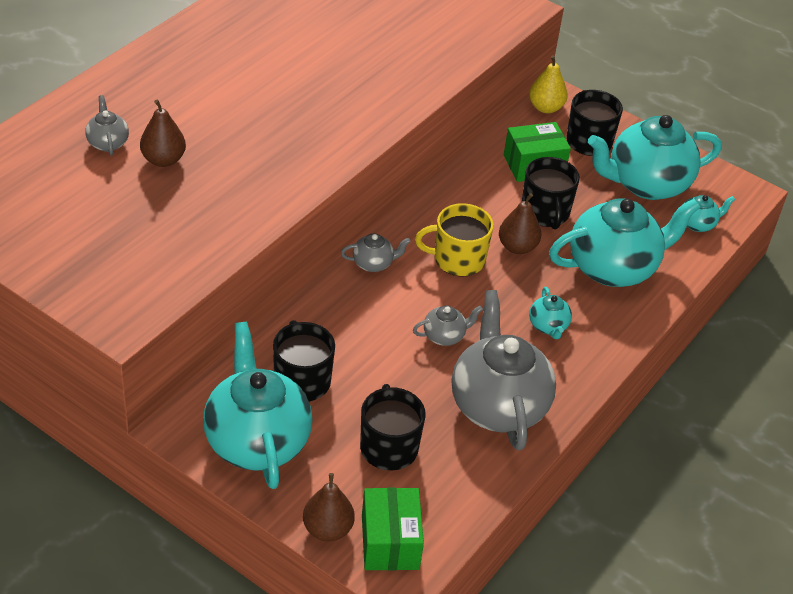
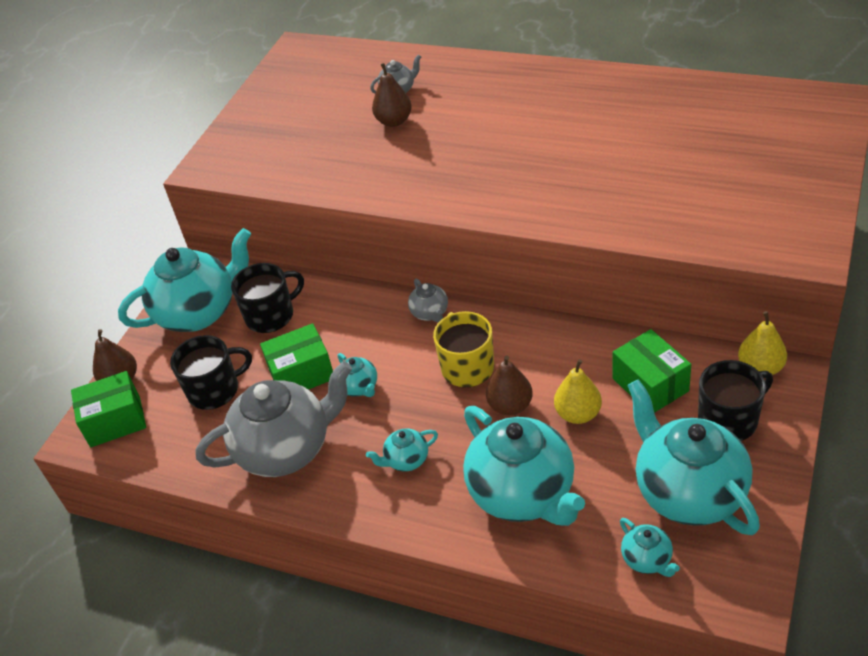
camera: 85 degrees right, 0 degrees up
(403, 374) = (301, 374): none -> green box
(444, 336) = (359, 387): grey teapot -> turquoise teapot
(545, 212) = (578, 414): black mug -> yellow pear

